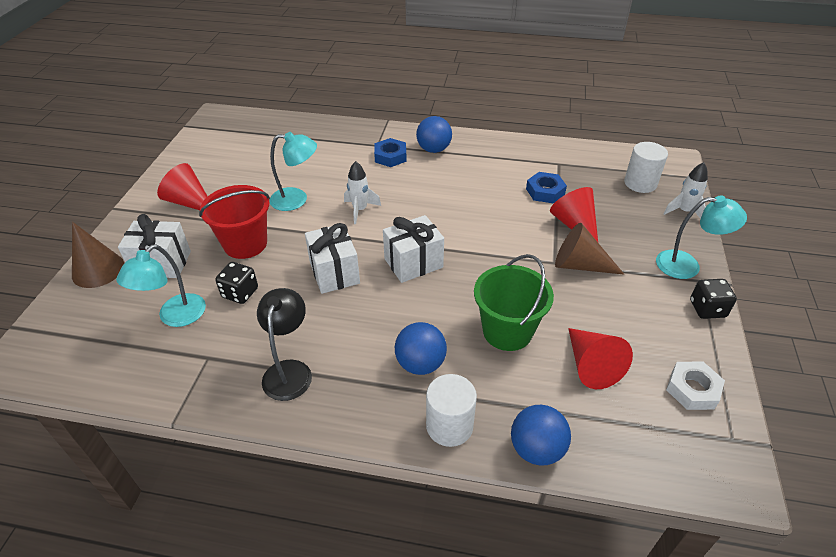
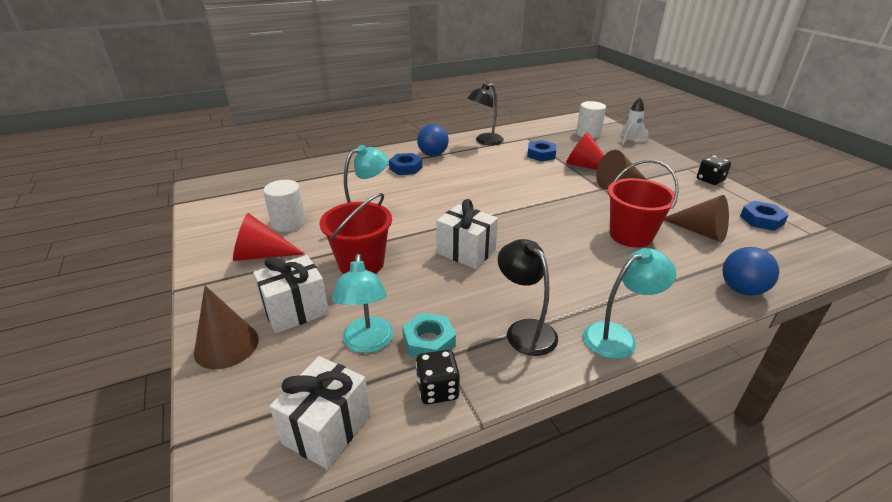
camera: 35 degrees left, 10 degrees down
(214, 339) = (429, 341): none -> turquoise nut
(240, 293) = (405, 298): black dice -> black dice (437, 389)
(360, 210) = (429, 206): white rocket -> none
(413, 263) = (515, 223): white gift -> white gift (327, 429)
(420, 364) = (608, 278): blue ball -> none
(449, 426) = (679, 304): white cylinder -> white cylinder (288, 223)
(506, 151) = (485, 141): none -> black lamp
(507, 331) = (631, 235): green bucket -> red bucket
(591, 365) = (700, 232): red cone -> brown cone
(687, 265) = (670, 164): turquoise lamp -> turquoise lamp (618, 336)
(692, 389) = (761, 220): white nut -> blue nut

